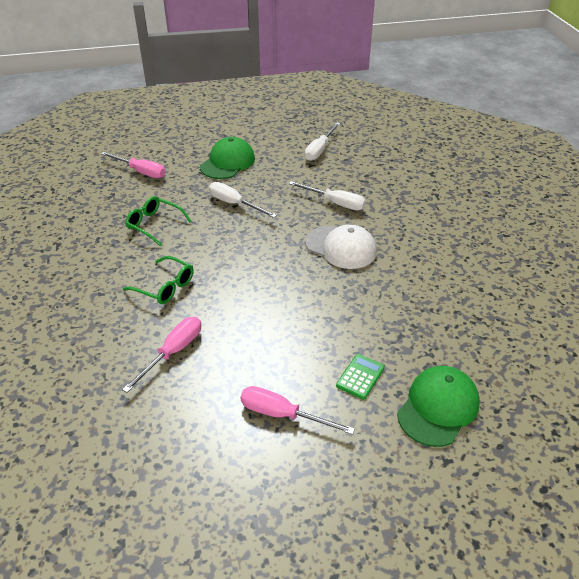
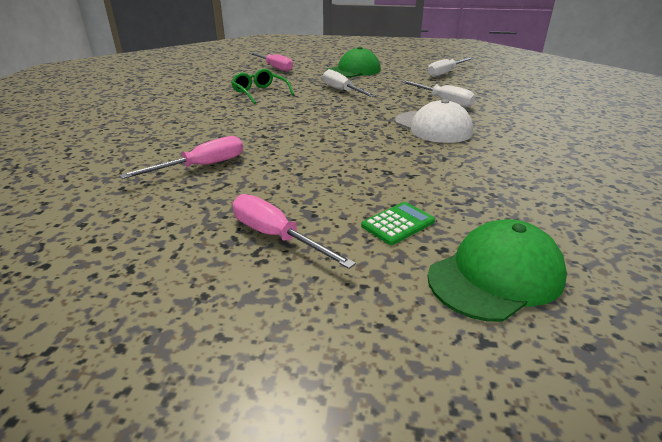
camera: 20 degrees right, 10 degrees down
(165, 287) = (235, 126): green glasses -> none

